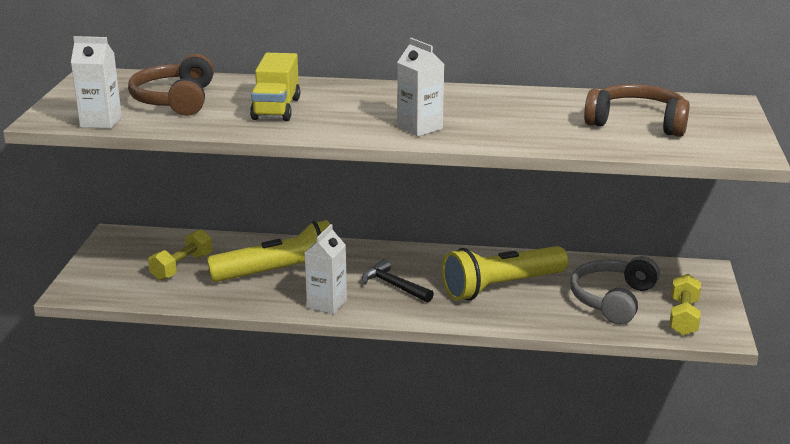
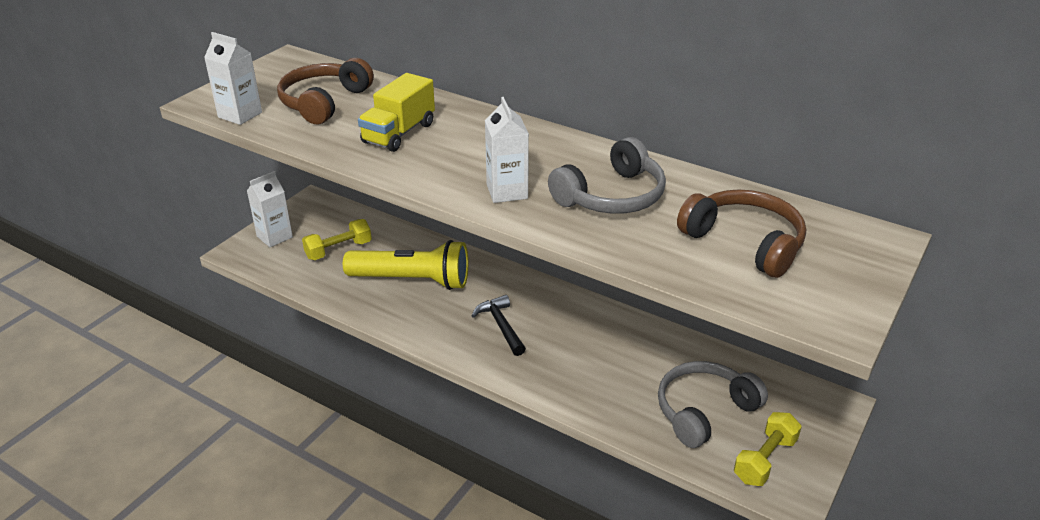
camera: 25 degrees right, 10 degrees up
(327, 304) = (426, 329): white carton -> white carton (274, 237)
(501, 287) = (601, 359): yellow flashlight -> none
(508, 115) = (612, 196): none -> grey headphones

